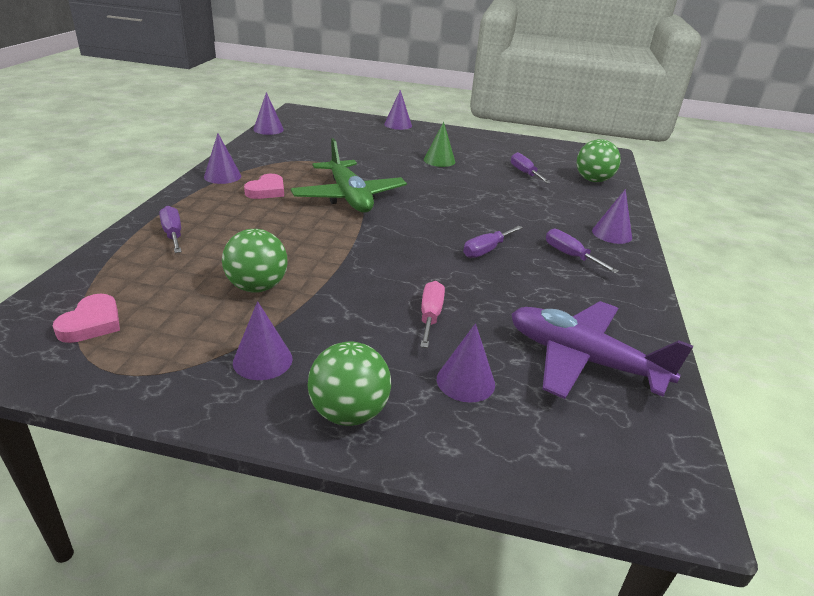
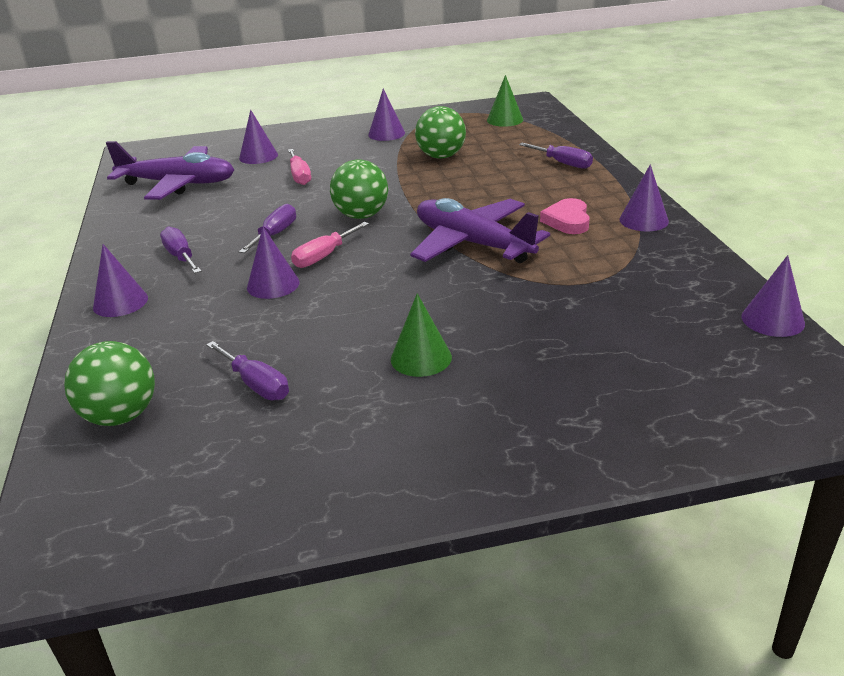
camera: 160 degrees right, 0 degrees up
(92, 323) = (505, 120): pink heart -> green cone
(349, 197) = (473, 244): green plane -> purple plane
(349, 413) = (318, 132): green ball -> green ball (361, 215)
(398, 125) = (606, 451): purple cone -> purple cone (273, 285)
(457, 221) = (324, 256): none -> pink screwdriver
(570, 256) = (181, 257): purple screwdriver -> purple screwdriver turned 150 degrees counterclockwise

